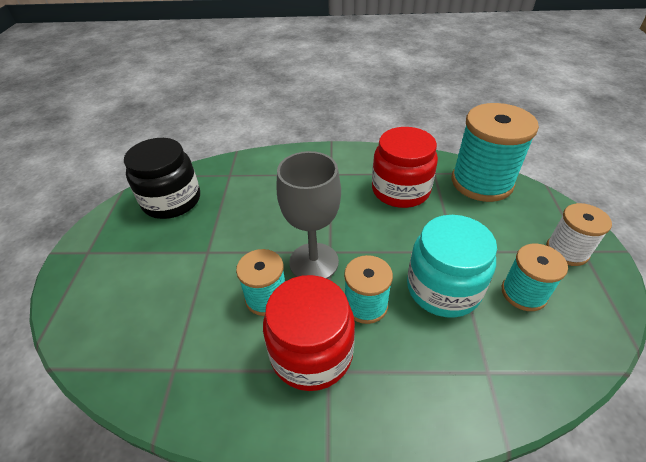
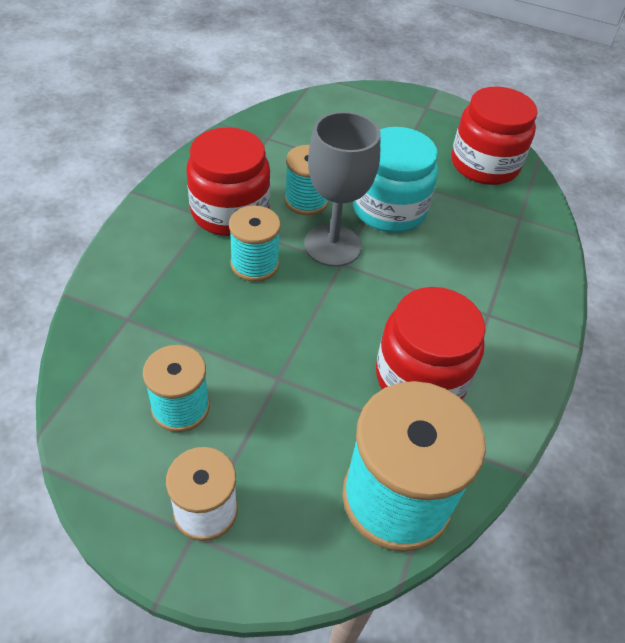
camera: 105 degrees right, 5 degrees up
(172, 200) = (484, 164): black jar -> red jar
(443, 288) = (235, 335): turquoise jar -> turquoise jar (389, 209)

